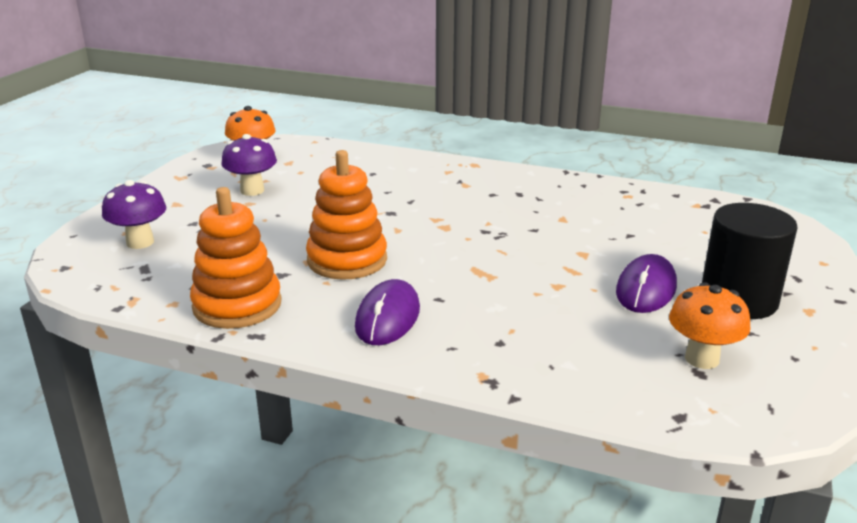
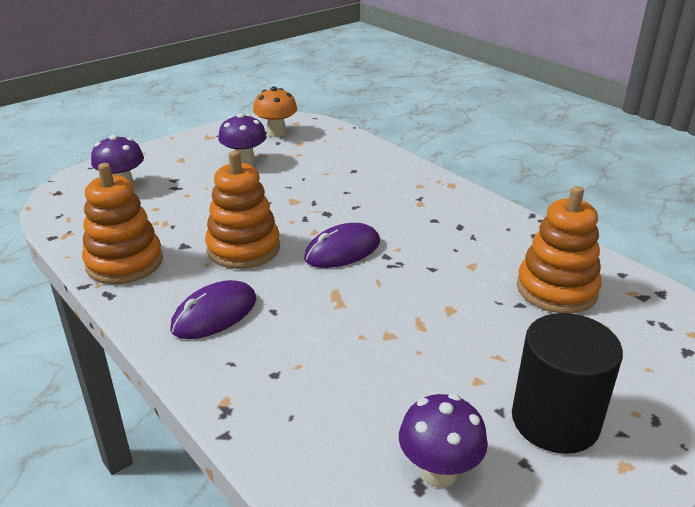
camera: 30 degrees right, 5 degrees up
(643, 217) = (556, 289): none -> orange stacking toy
(646, 289) = (469, 370): purple mouse -> purple mouse (342, 250)
(702, 359) = (439, 472): orange mushroom -> purple mushroom

